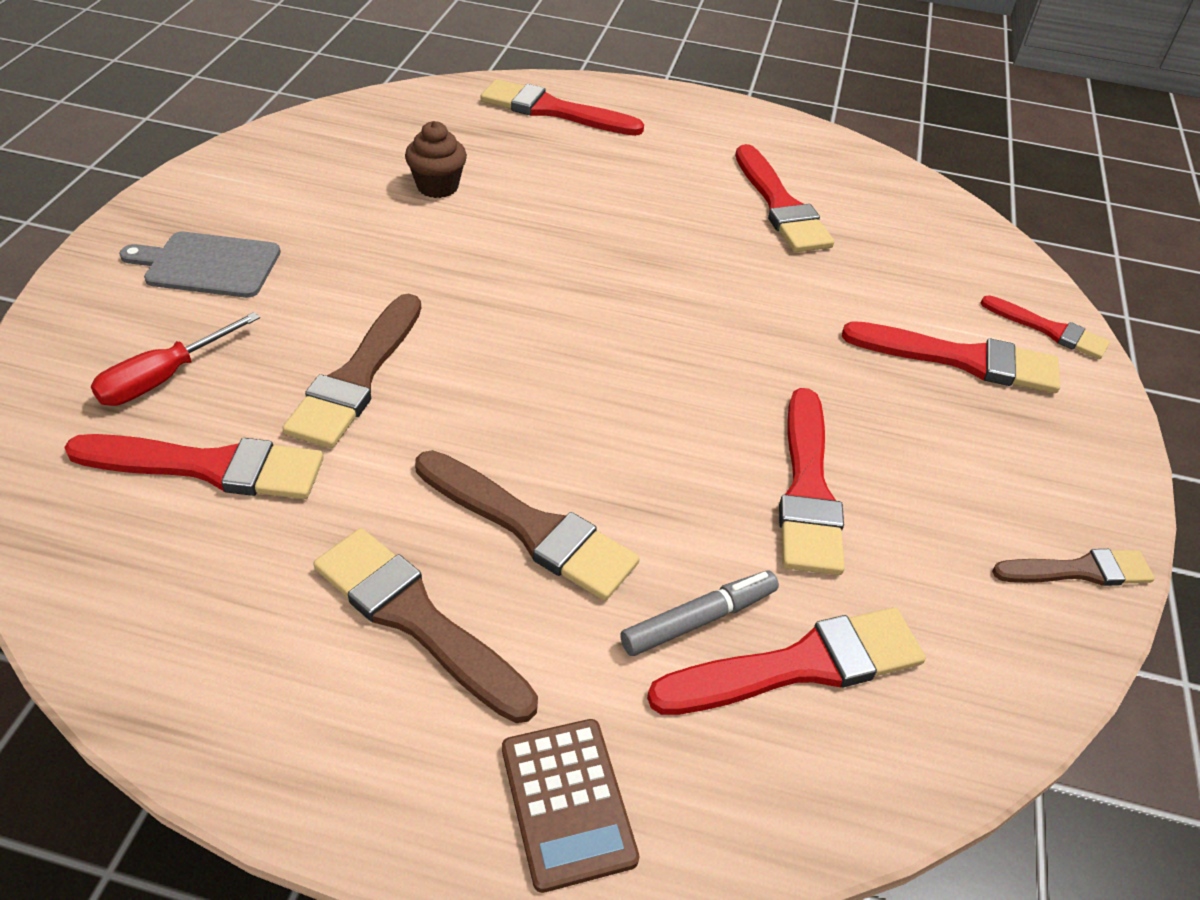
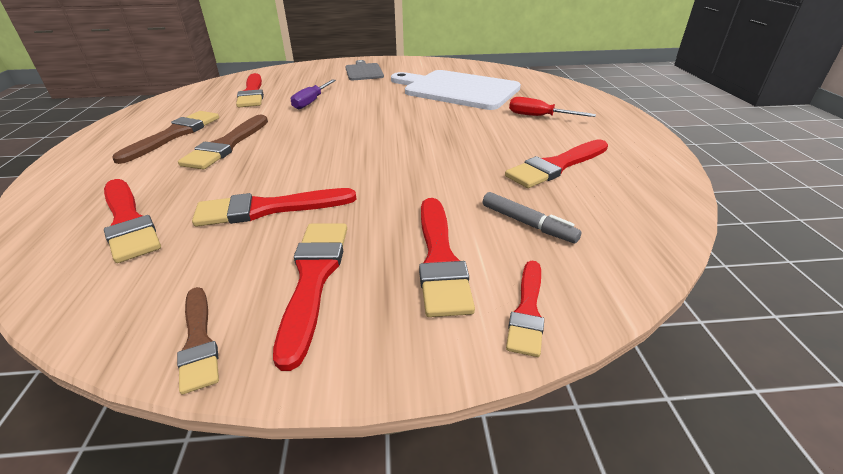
camera: 75 degrees right, 10 degrees down
(164, 378) = (296, 79): red screwdriver -> red screwdriver (539, 116)
(357, 377) = (311, 102): brown brush -> purple screwdriver
(437, 186) = (457, 89): brown cupcake -> white cutting board
(553, 110) = (560, 97): red brush -> red brush (313, 279)
(567, 803) = (68, 177): brown calculator -> none
(699, 619) = (166, 190): grey marker -> grey marker (527, 224)

